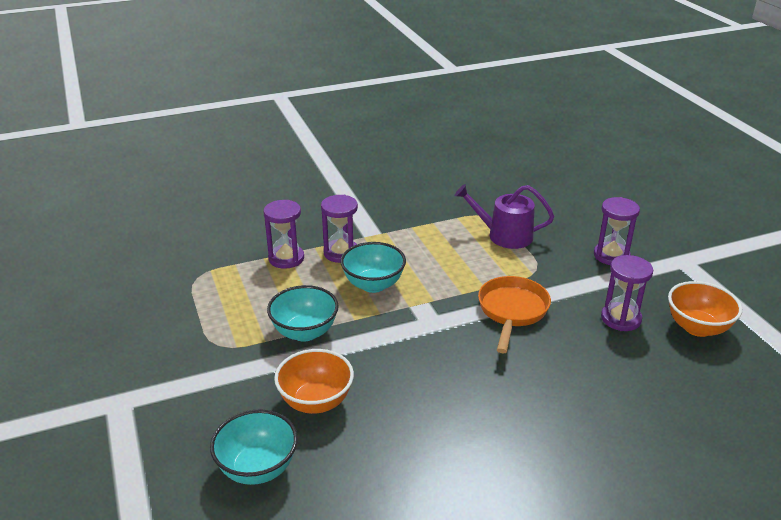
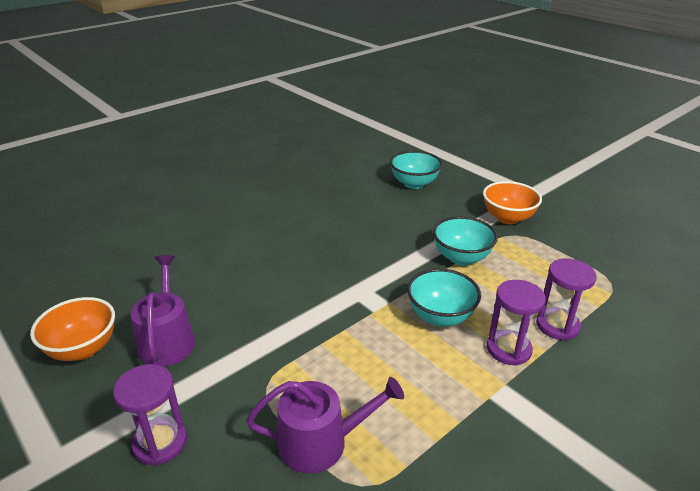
camera: 160 degrees right, 0 degrees up
(316, 401) = (409, 217): orange bowl -> orange bowl (507, 218)
(512, 311) = (285, 321): orange pan -> none
(621, 319) = (167, 339): purple hourglass -> purple watering can

